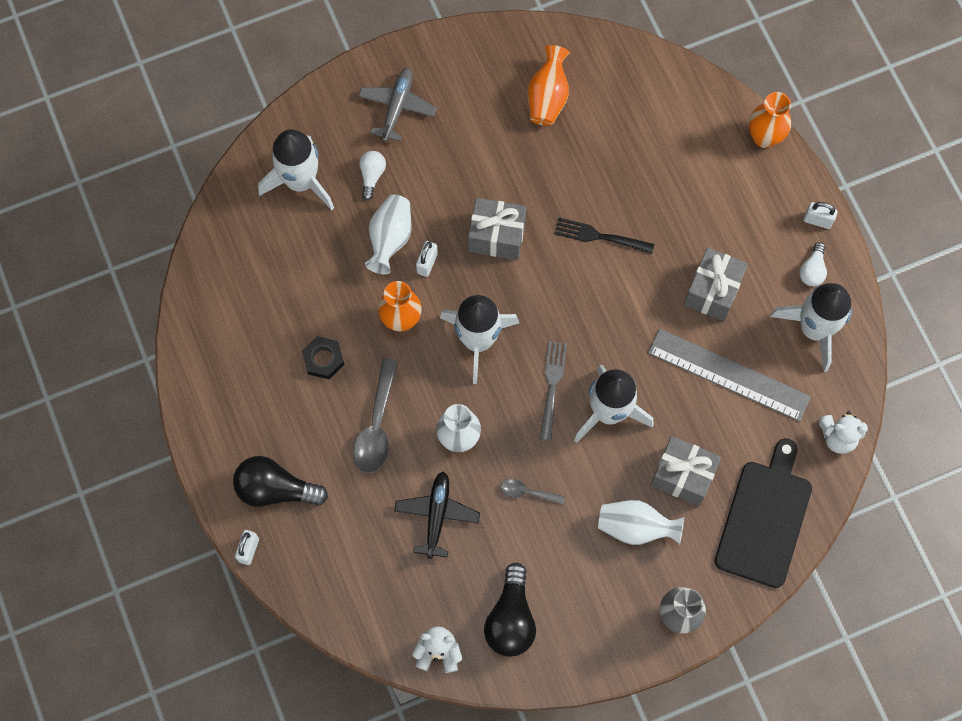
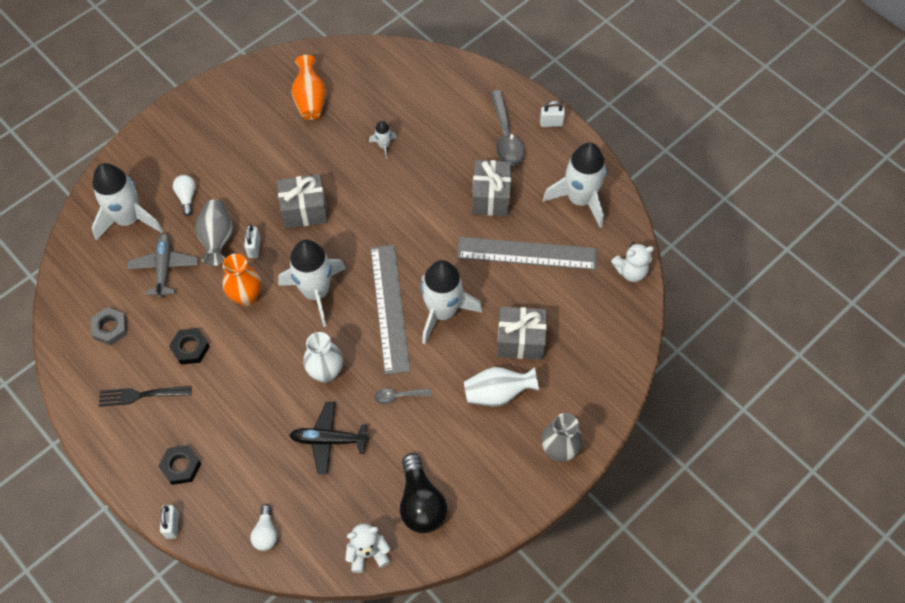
camera: 20 degrees left, 10 degrees down
(246, 306) = (110, 328): none -> grey nut
(275, 489) = (181, 466): black light bulb -> black nut
(377, 426) = (253, 386): grey spoon -> grey spoon (506, 136)
(390, 239) = (217, 239): white vase -> grey vase
(397, 107) = (191, 141): grey plane -> grey plane (164, 267)
(437, 515) = (328, 440): black plane -> black plane turned 75 degrees counterclockwise
(552, 387) = (389, 308): grey fork -> grey ruler
(600, 236) = (388, 185): black fork -> black fork (142, 395)
(612, 185) = (384, 146): none -> white rocket
(764, 137) = (488, 78): orange vase -> none
(765, 519) = (599, 351): black cutting board -> none
(812, 270) = (561, 159): white light bulb -> white light bulb (266, 533)

